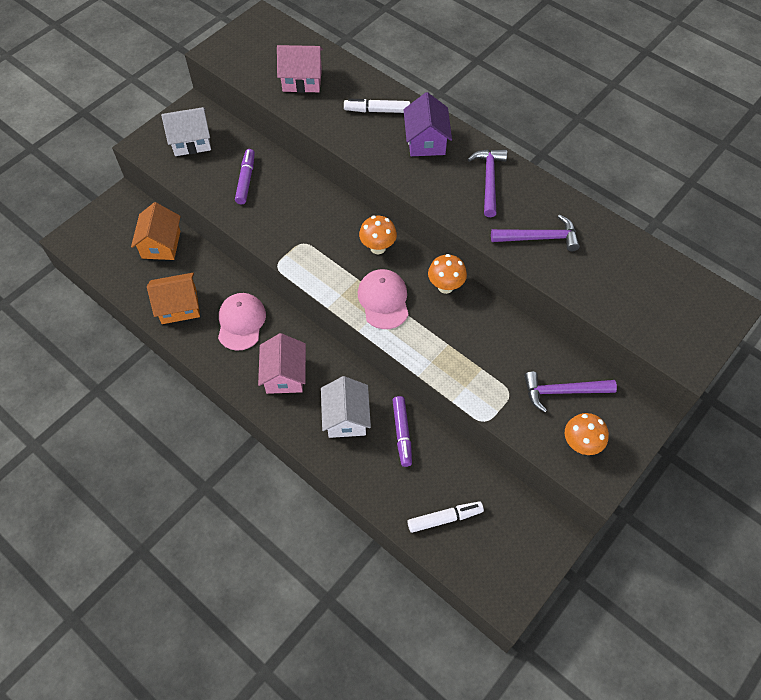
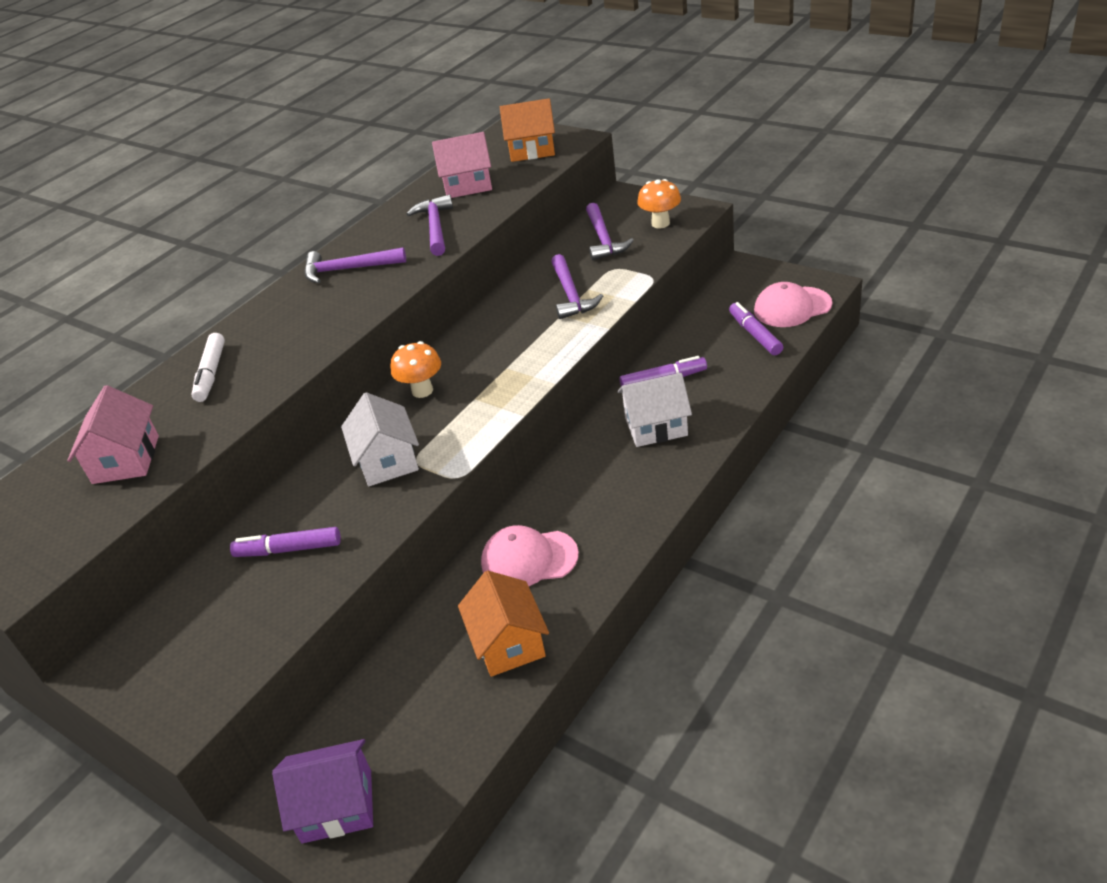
camera: 90 degrees left, 20 degrees down
(161, 244) = (381, 705): orange house -> orange house (532, 150)
(191, 141) = (187, 645): white house -> white house (387, 461)
(284, 375) = (608, 494): pink house -> pink house (467, 185)
(383, 300) = (505, 371): pink cap -> pink cap (792, 307)
(426, 141) = (277, 324): purple house -> purple house (337, 806)
(444, 518) = (755, 335): white marker -> purple marker
(445, 286) = (479, 329): orange mushroom -> none
(476, 355) = (571, 295): none -> purple hammer

